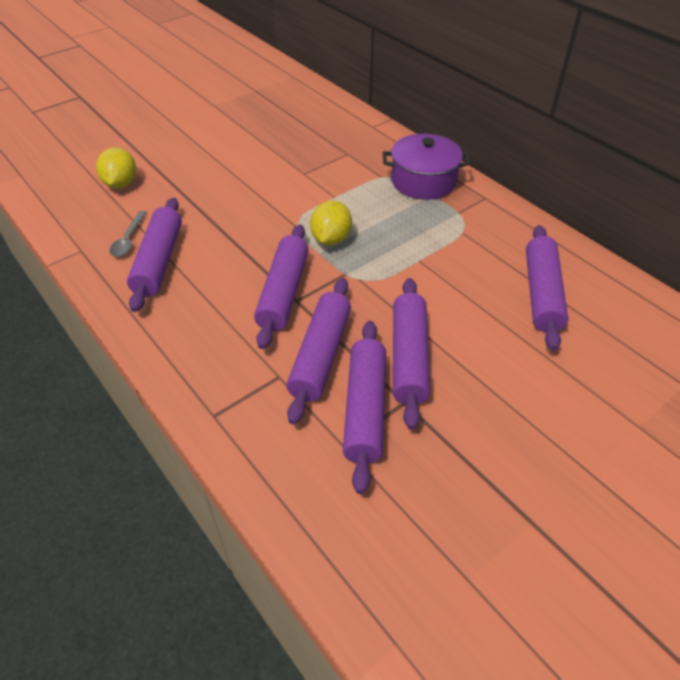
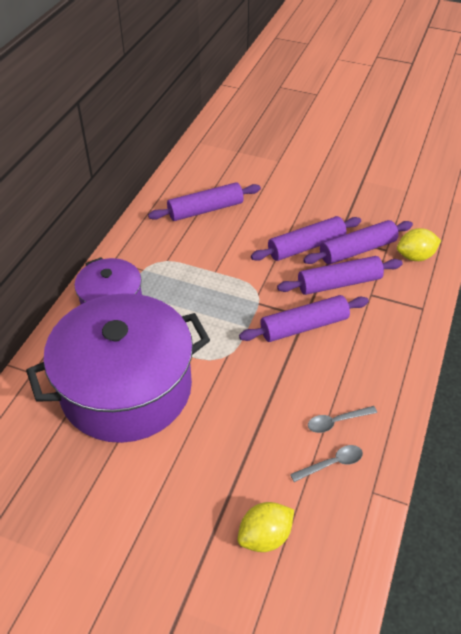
camera: 120 degrees left, 0 degrees up
(159, 261) = (336, 421): purple rolling pin -> grey spoon
(314, 163) = (126, 388): none -> purple pot
(331, 239) = (227, 327): yellow lemon -> yellow lemon (415, 256)

